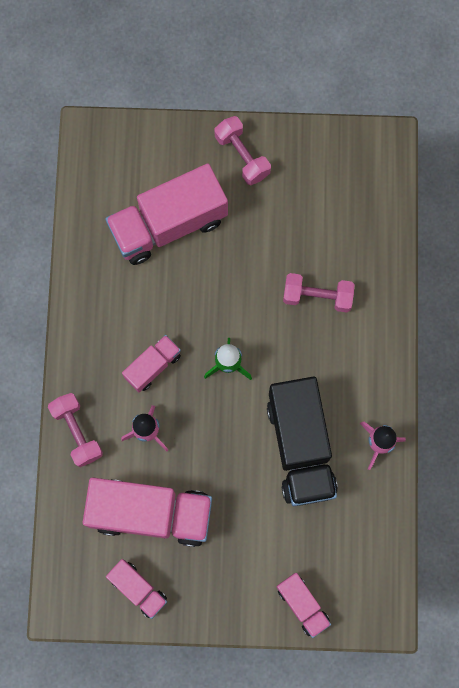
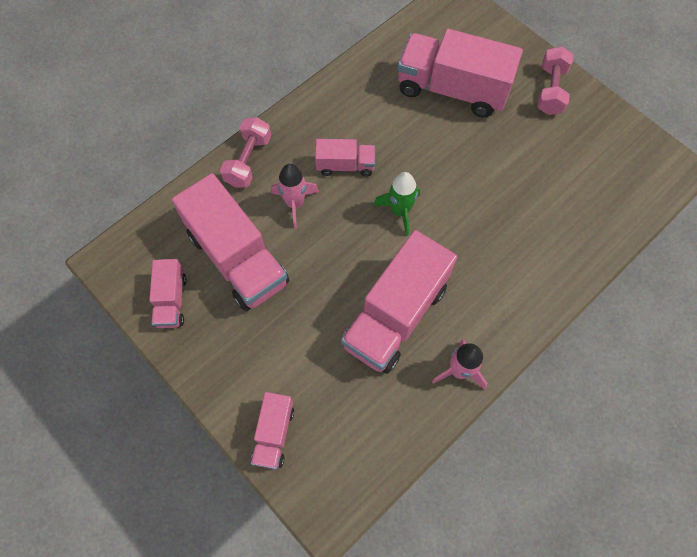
camera: 45 degrees right, 10 degrees down
(300, 446) = (395, 315): black truck -> pink truck
(317, 296) = (516, 224): pink dumbbell -> none

